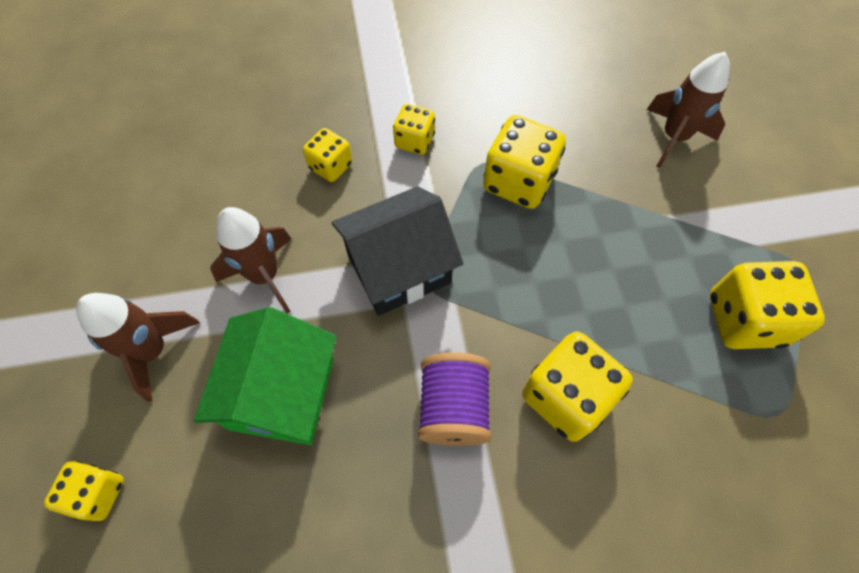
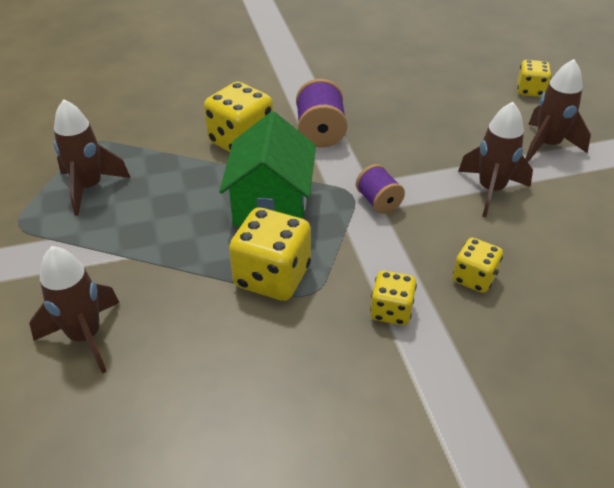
camera: 175 degrees right, 20 degrees down
(282, 393) = (441, 132): green house -> green house (271, 204)
(399, 268) = (378, 202): black house -> purple spool
(744, 320) = (89, 188): yellow dice -> brown rocket

